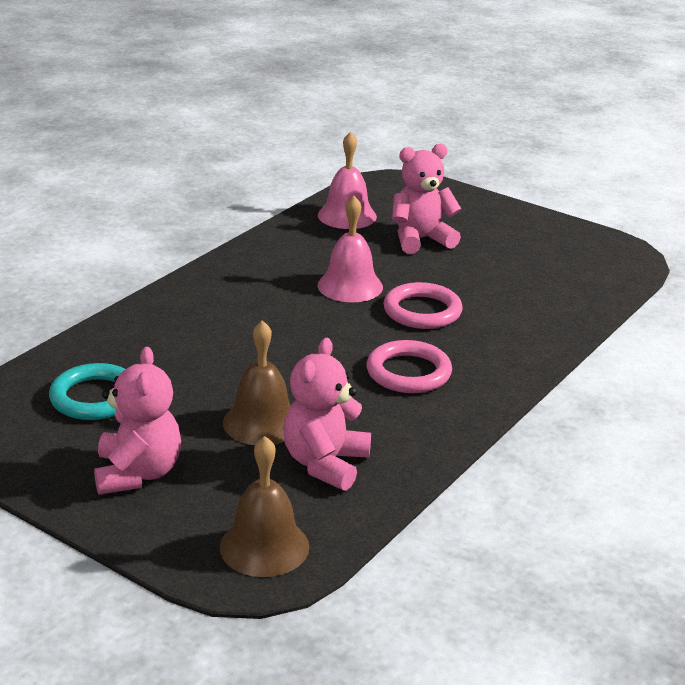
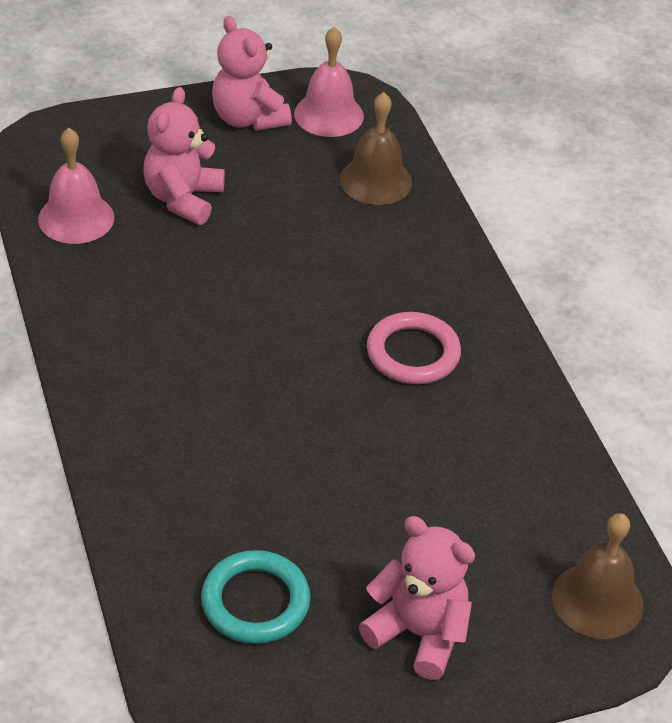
camera: 55 degrees left, 15 degrees up
(262, 422) = (408, 499): brown bell -> brown bell (375, 181)
(325, 464) = (509, 492): pink teddy bear -> pink teddy bear (248, 119)
(350, 286) = (222, 300): pink bell -> pink bell (328, 115)
(422, 311) = (317, 280): pink ring -> none

